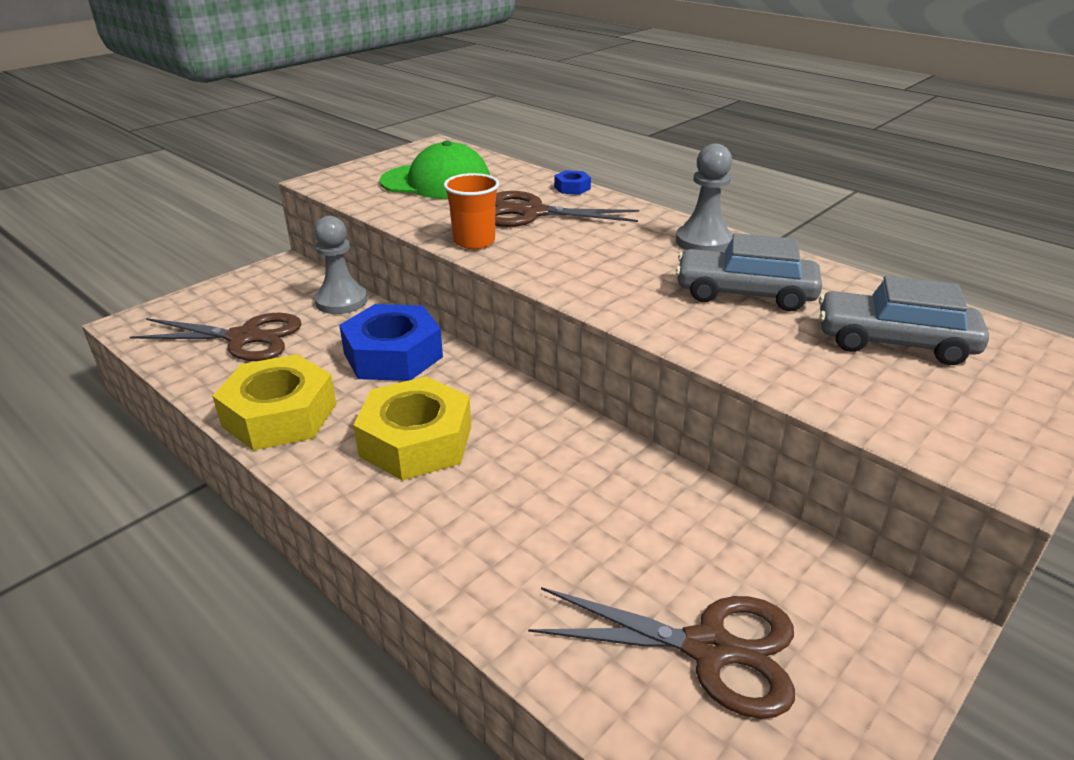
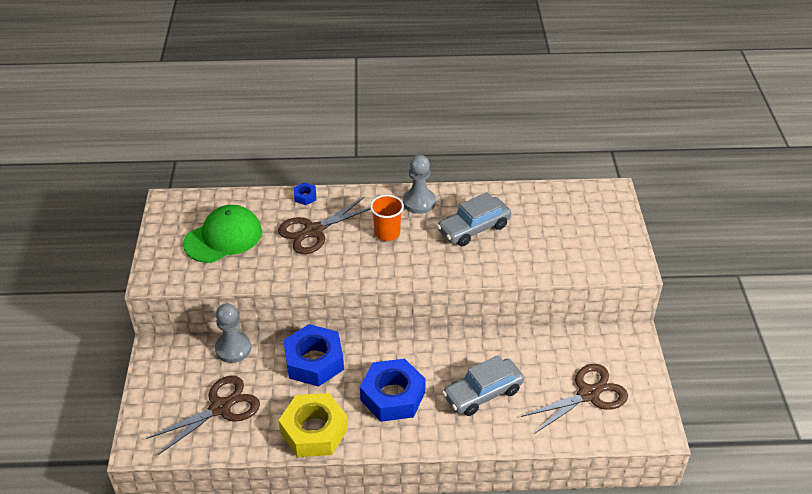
camera: 45 degrees left, 10 degrees up
(416, 441) = (393, 396): yellow nut -> blue nut
(474, 241) = (316, 272): orange cup -> orange cup (387, 233)
(894, 342) = (552, 222): grey car -> grey car (483, 393)

